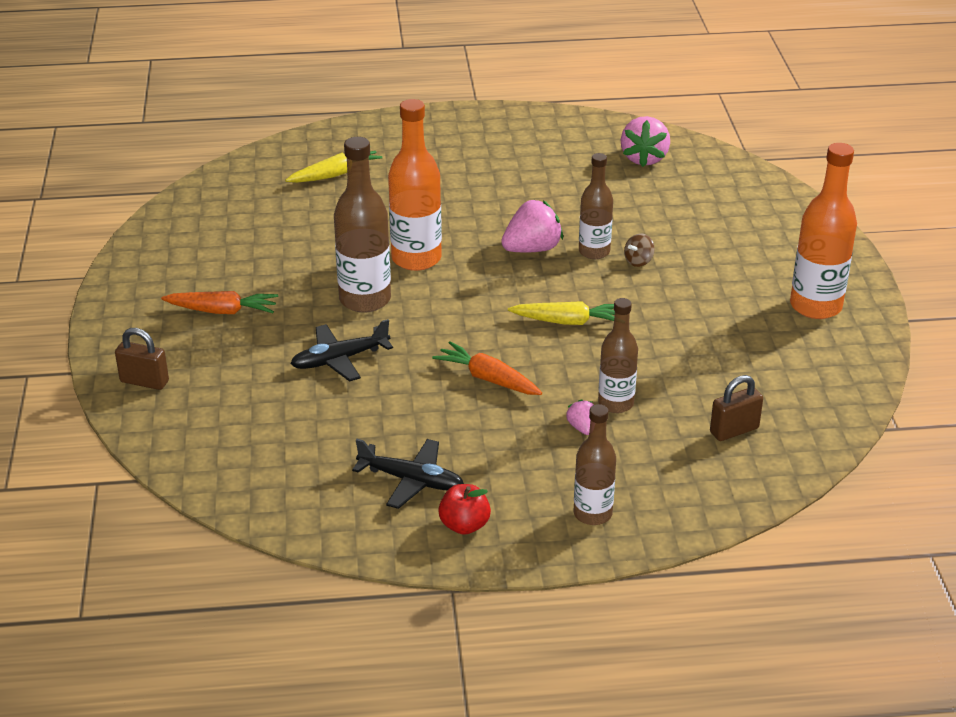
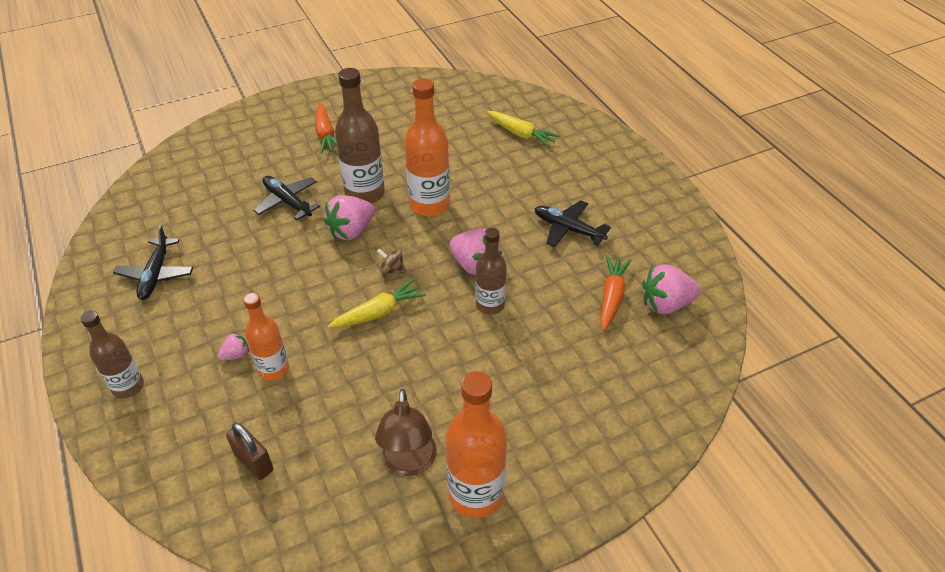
camera: 70 degrees right, 10 degrees up
(144, 381) = (239, 127): brown padlock -> none
(426, 319) = (351, 231): none -> pink strawberry
(464, 525) = (108, 315): red apple -> none
(488, 379) = (286, 284): orange carrot -> orange carrot (611, 297)
(512, 183) = (568, 229): none -> black plane
(568, 321) = (379, 312): yellow carrot -> yellow carrot turned 105 degrees counterclockwise
(615, 403) = (273, 369): brown bottle -> orange bottle
(638, 261) = (489, 338): brown spinning top -> brown spinning top (392, 269)
(770, 336) = (409, 463): none -> brown lamp

